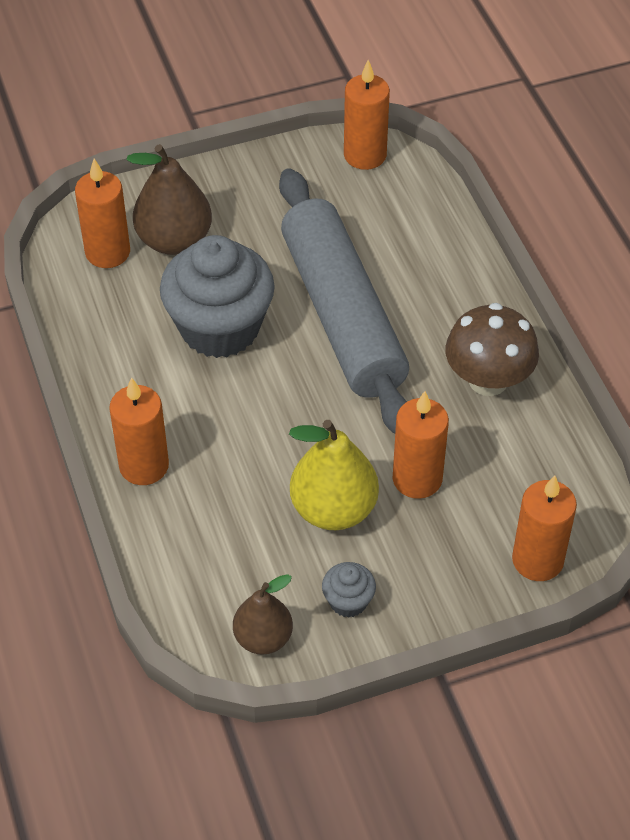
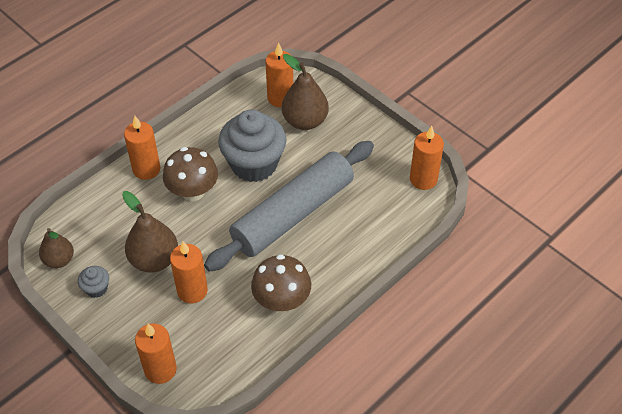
camera: 65 degrees right, 0 degrees up
(227, 419) = (193, 191): none -> brown mushroom
(333, 509) = (154, 260): yellow pear -> brown pear

